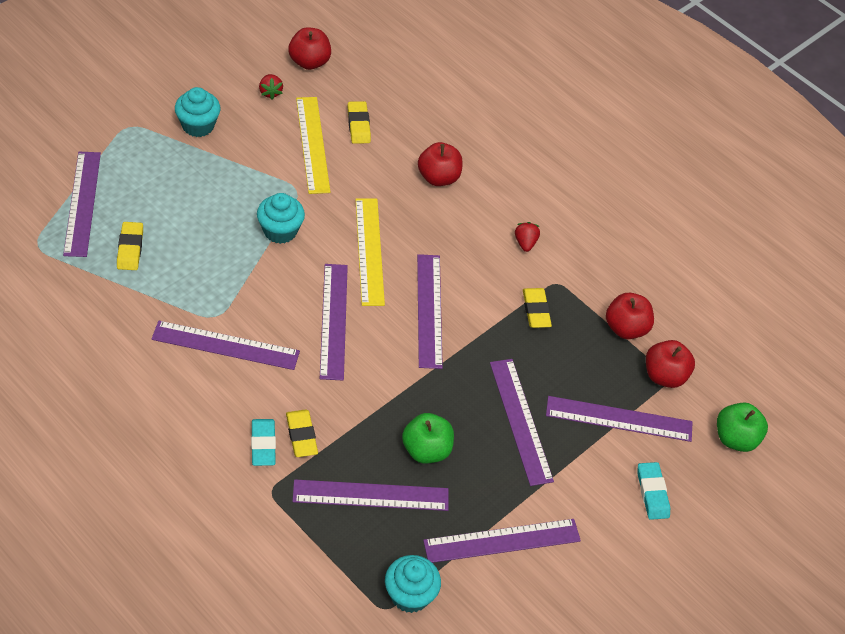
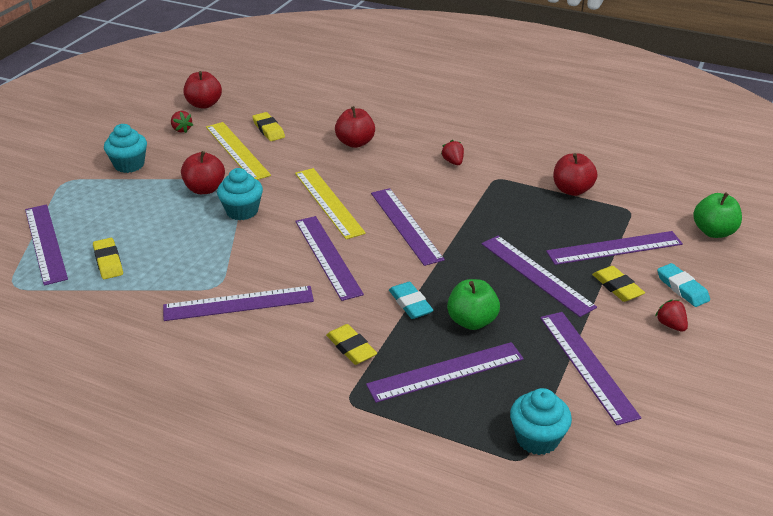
camera: 15 degrees left, 15 degrees down
(263, 444) = (319, 366): turquoise eraser -> turquoise eraser (410, 303)
(502, 540) = (587, 365): purple ruler -> purple ruler turned 75 degrees counterclockwise
(536, 310) = (493, 200): yellow eraser -> yellow eraser (617, 287)
(610, 529) = (670, 325): none -> red strawberry
(664, 376) = (626, 210): red apple -> red apple (205, 189)

